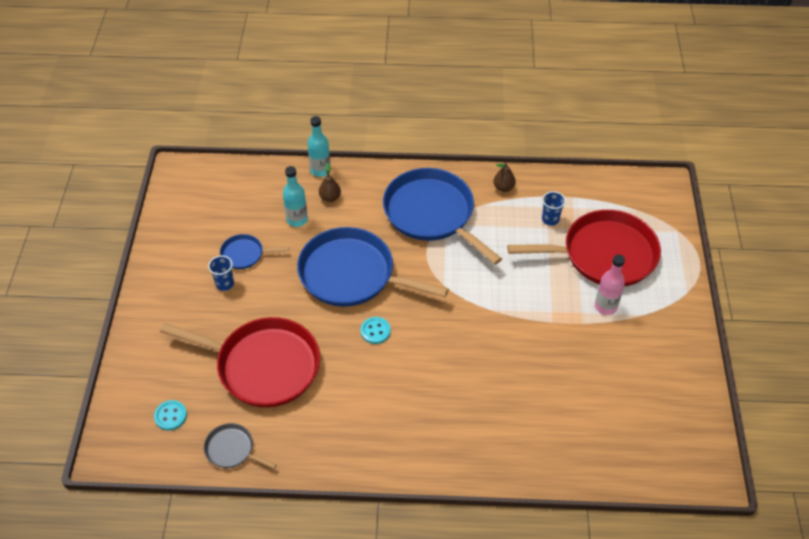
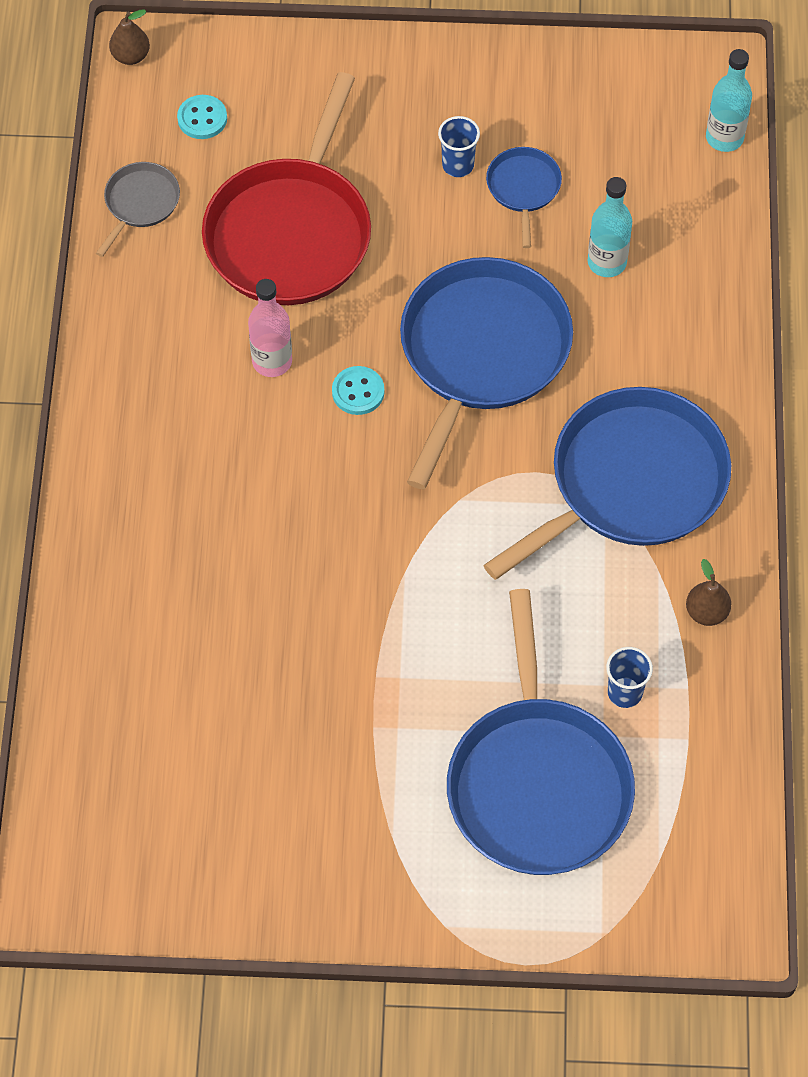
camera: 90 degrees right, 10 degrees up
(320, 170) = (733, 294): turquoise bottle -> turquoise bottle (724, 138)
(330, 197) = (664, 312): brown pear -> brown pear (131, 56)
(604, 254) = (537, 783): red pan -> blue pan
(605, 306) = (411, 771): pink bottle -> pink bottle (272, 361)

